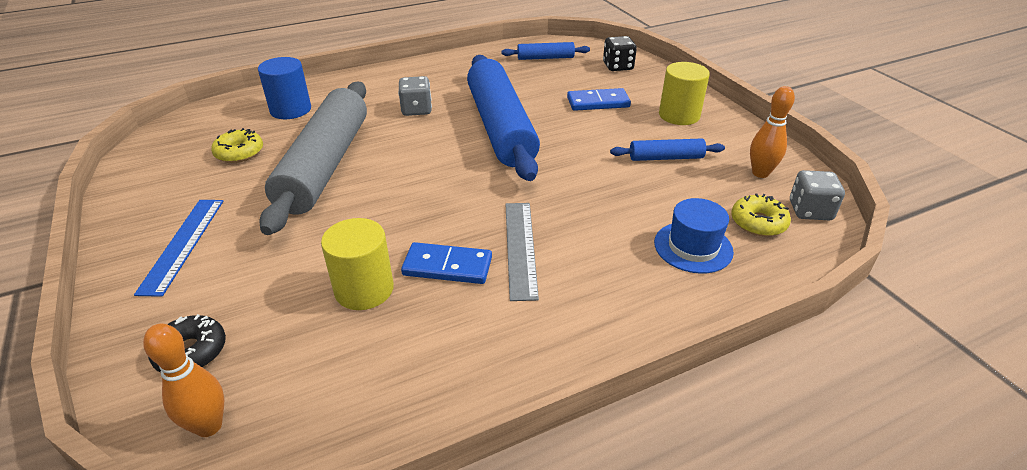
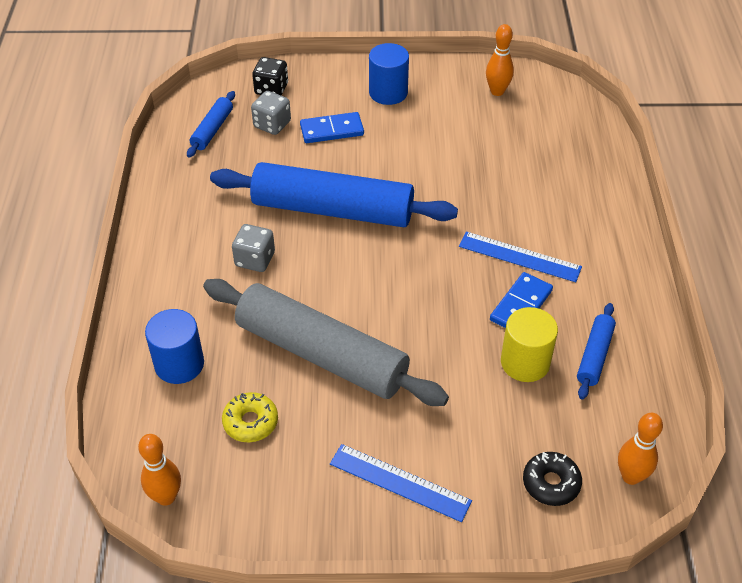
camera: 65 degrees left, 10 degrees up
(159, 138) = (166, 497): none -> orange bowling pin
(520, 248) = (519, 257): grey ruler -> blue ruler
(598, 102) = (332, 130): blue domino -> blue domino turned 60 degrees clockwise
(666, 157) = (447, 129): blue rolling pin -> blue rolling pin (594, 355)
(679, 115) = (388, 92): yellow cylinder -> blue cylinder
(693, 247) = (563, 166): blue hat -> none
(758, 223) = (553, 123): yellow donut -> none
(810, 211) = (553, 92): grey dice -> grey dice (272, 124)

